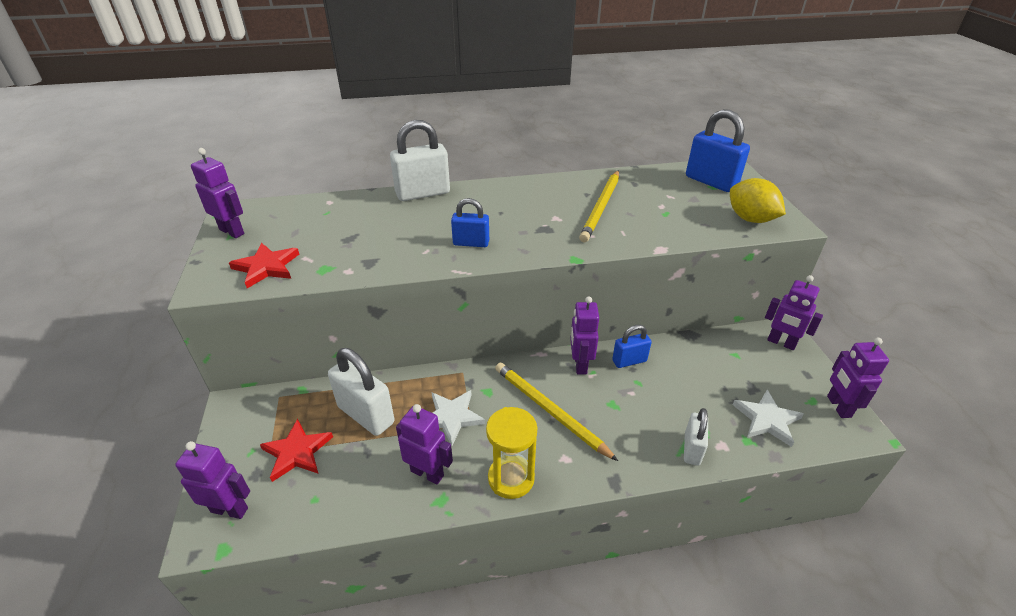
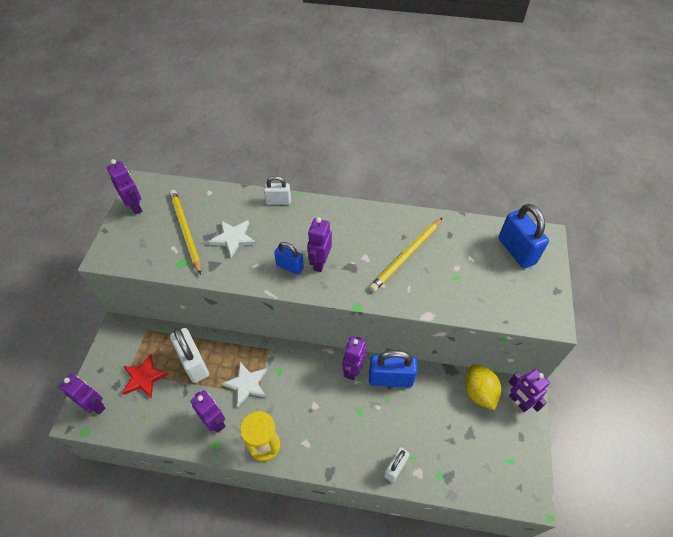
camera: 20 degrees right, 15 degrees up
(266, 267) = (146, 250): red star -> none
(423, 193) = (278, 201): white padlock -> white padlock, size x0.59
(549, 411) = (313, 402): yellow pencil -> yellow pencil (185, 231)
(629, 361) = (390, 379): blue padlock -> blue padlock, size x1.68
(750, 219) = (522, 305): yellow lemon -> yellow lemon (478, 392)
(767, 419) = (464, 464): white star -> white star (233, 238)
(838, 406) = (526, 473): purple robot -> purple robot (320, 262)

